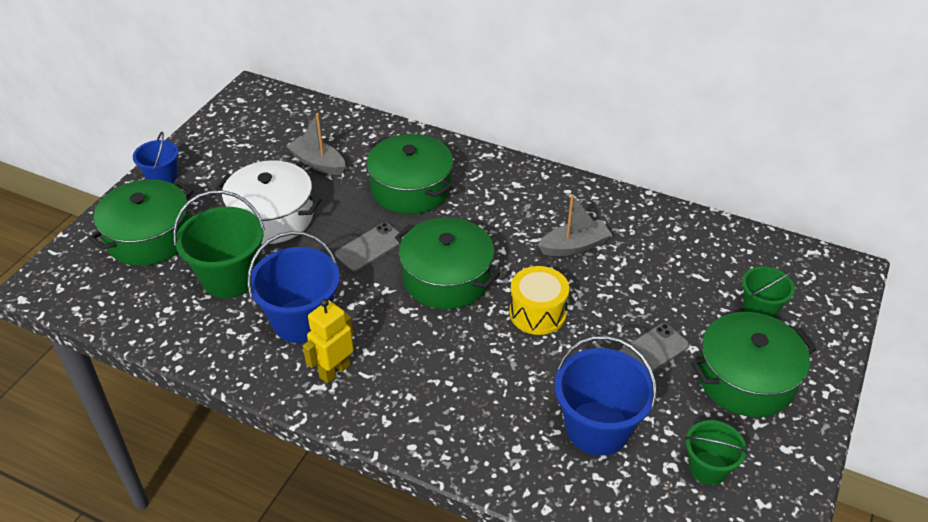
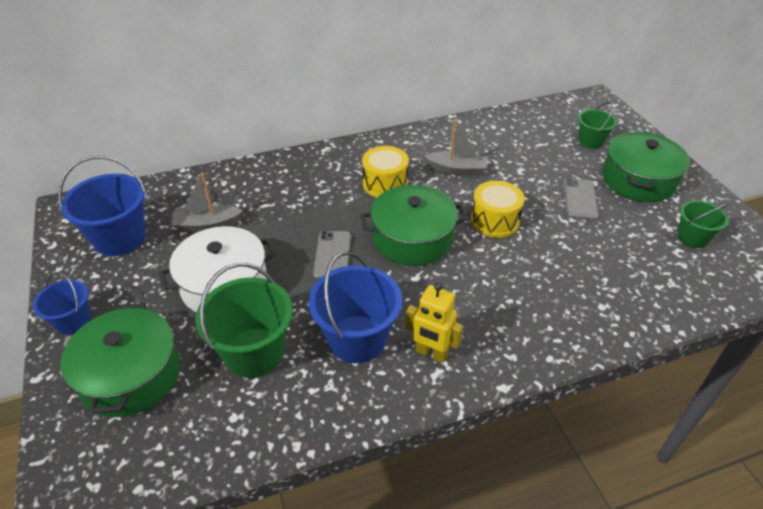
camera: 45 degrees left, 0 degrees up
(334, 371) = (431, 353): yellow robot -> yellow robot turned 60 degrees counterclockwise
(411, 188) = (304, 199): green pot -> none
(492, 217) = (385, 184): none -> yellow drum
(574, 246) = (457, 170): grey boat -> grey boat turned 75 degrees clockwise
(597, 428) = (619, 260): blue bucket -> blue bucket (120, 238)

